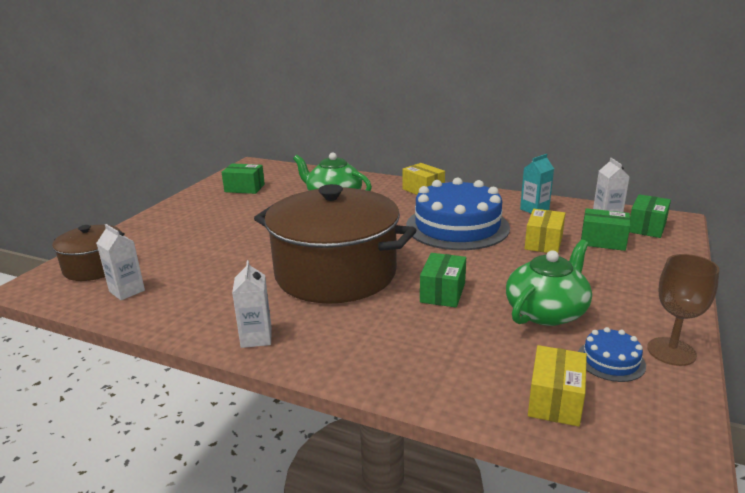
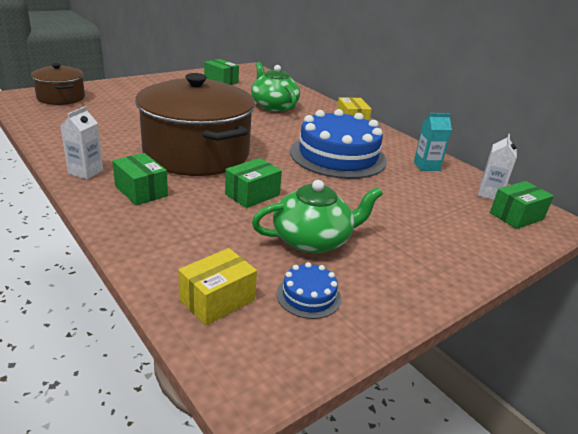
camera: 25 degrees right, 5 degrees up
(127, 291) = (57, 117): white carton -> none
(543, 243) = (393, 192): yellow box -> none
(603, 241) = (452, 211): green box -> green box (141, 191)
(671, 351) = (374, 314): brown goblet -> none

